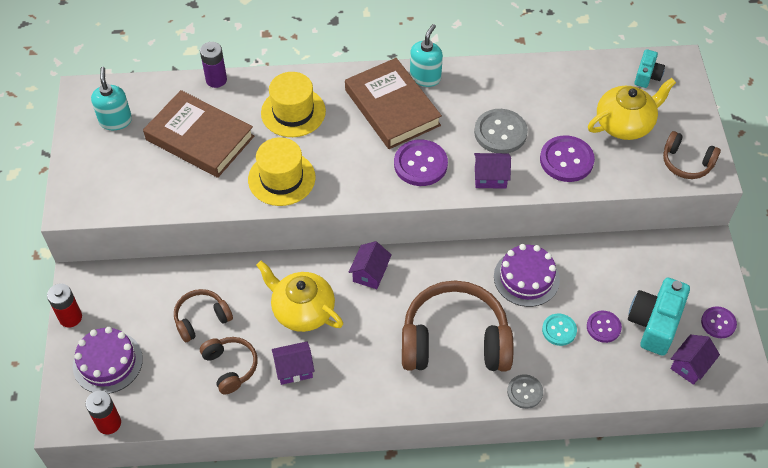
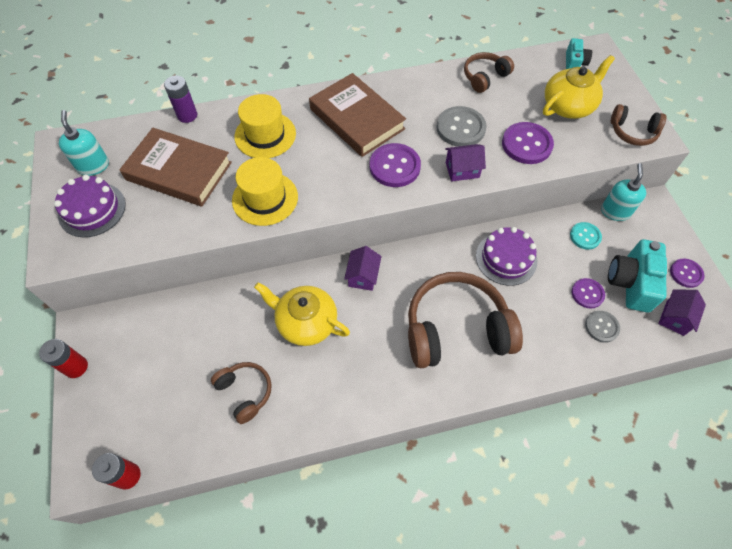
camera: 10 degrees left, 5 degrees up
(107, 362) = (119, 408): purple cake -> purple cake (92, 209)
(201, 319) = (209, 347): brown headphones -> brown headphones (484, 77)
(294, 369) = (308, 383): purple house -> none
(425, 77) = (381, 88): turquoise soap dispenser -> turquoise soap dispenser (615, 211)
(525, 392) = (533, 369): grey button -> grey button (601, 327)
(559, 330) = (548, 303): turquoise button -> turquoise button (585, 236)

